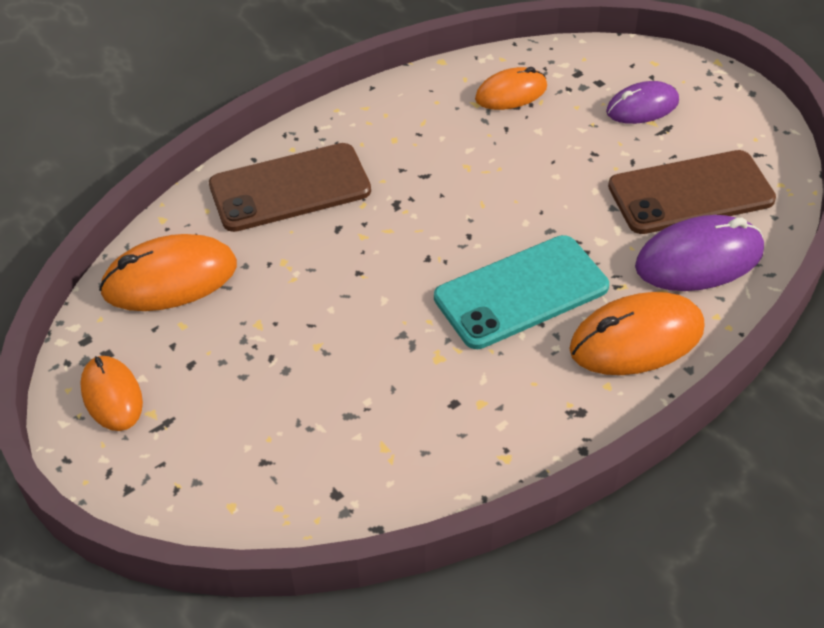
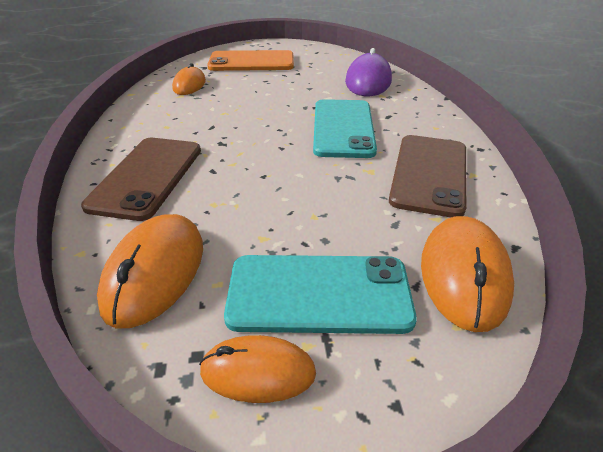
camera: 60 degrees left, 10 degrees down
(210, 396) = (319, 294): none -> turquoise phone
(636, 339) = (408, 110): orange mouse -> orange mouse (464, 275)
(642, 107) = (251, 62): purple mouse -> orange phone
(690, 193) = (322, 70): brown phone -> brown phone (429, 174)

